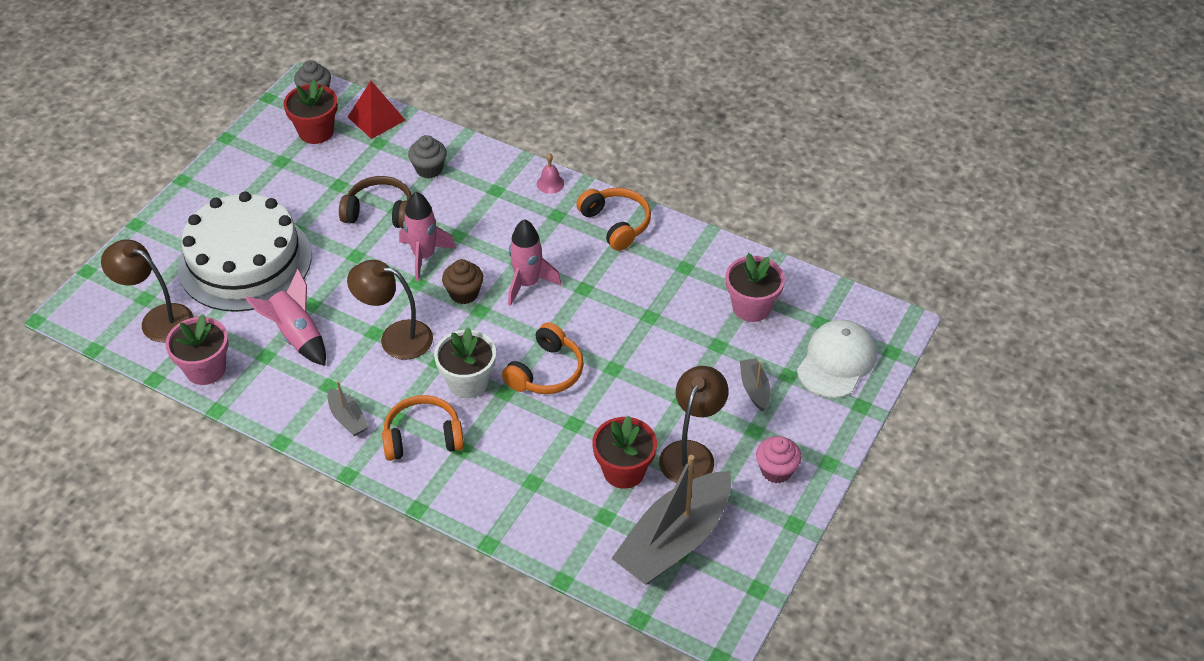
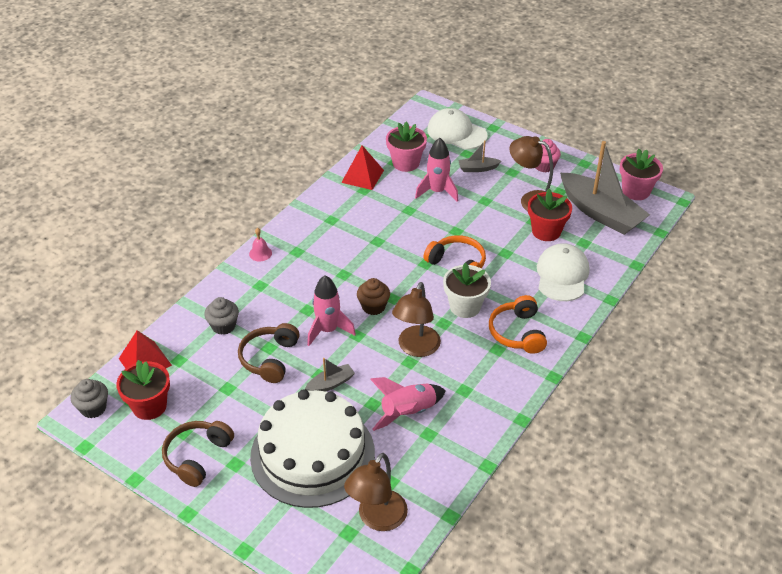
camera: 85 degrees left, 5 degrees down
(205, 369) = (441, 476): pink flower pot -> pink flower pot (636, 191)
(249, 176) = (197, 456): none -> brown headphones
(348, 418) = (498, 377): grey boat -> grey boat (330, 384)
(527, 283) = (368, 270): pink rocket -> pink rocket (437, 192)
(533, 488) = (562, 275): none -> white cap
(616, 224) = (313, 220): orange headphones -> none
(714, 263) = (362, 176): none -> red pyramid

